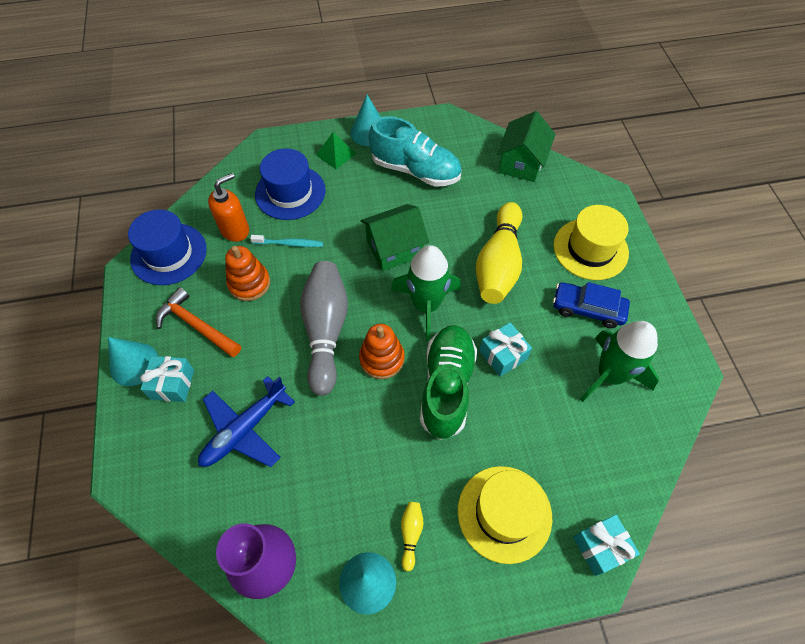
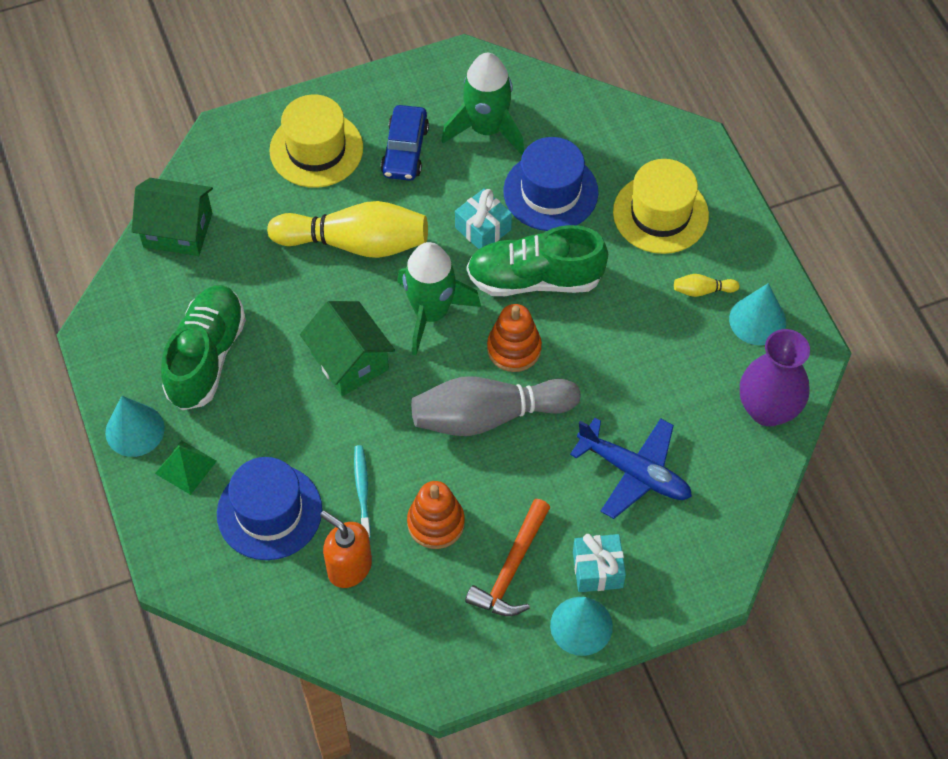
camera: 100 degrees left, 0 degrees up
(169, 254) = (405, 643): blue hat -> blue hat (550, 192)
(415, 170) = (206, 357): turquoise shoe -> green shoe
(600, 547) = (671, 135): turquoise gift -> none

